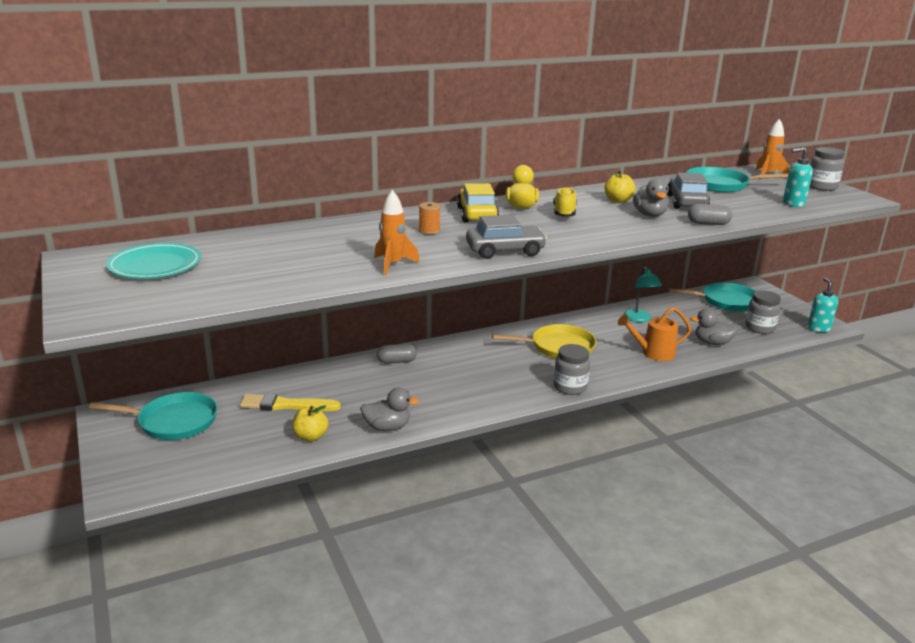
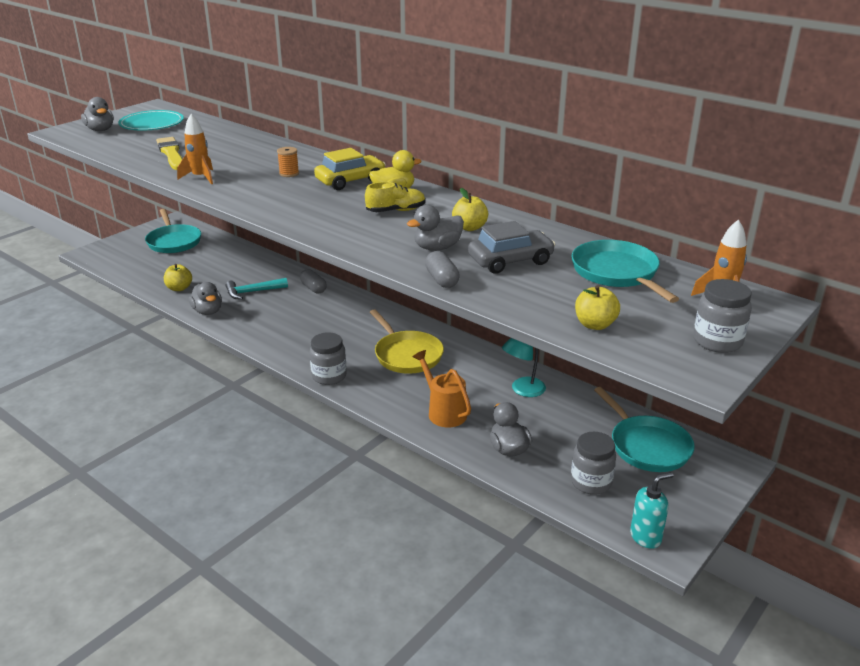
camera: 65 degrees right, 5 degrees up
(125, 294) = (100, 130): none -> grey duck
(286, 405) = (216, 268): yellow brush -> yellow brush (171, 153)
(370, 394) = (253, 292): none -> turquoise hammer
(505, 251) = (264, 205): grey car -> none
(793, 204) = (595, 325): turquoise soap dispenser -> yellow apple

